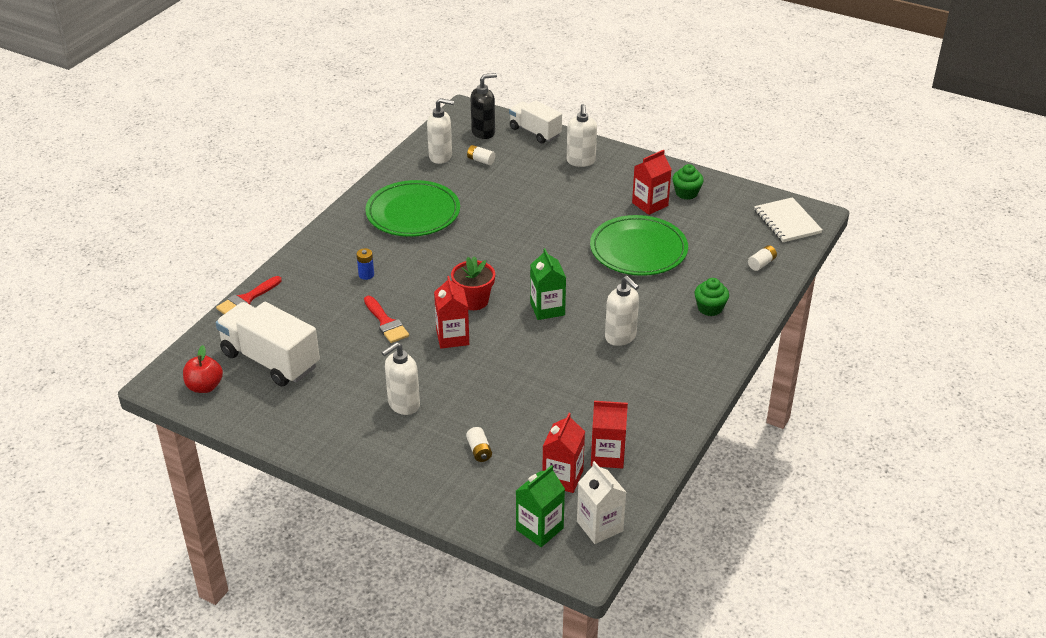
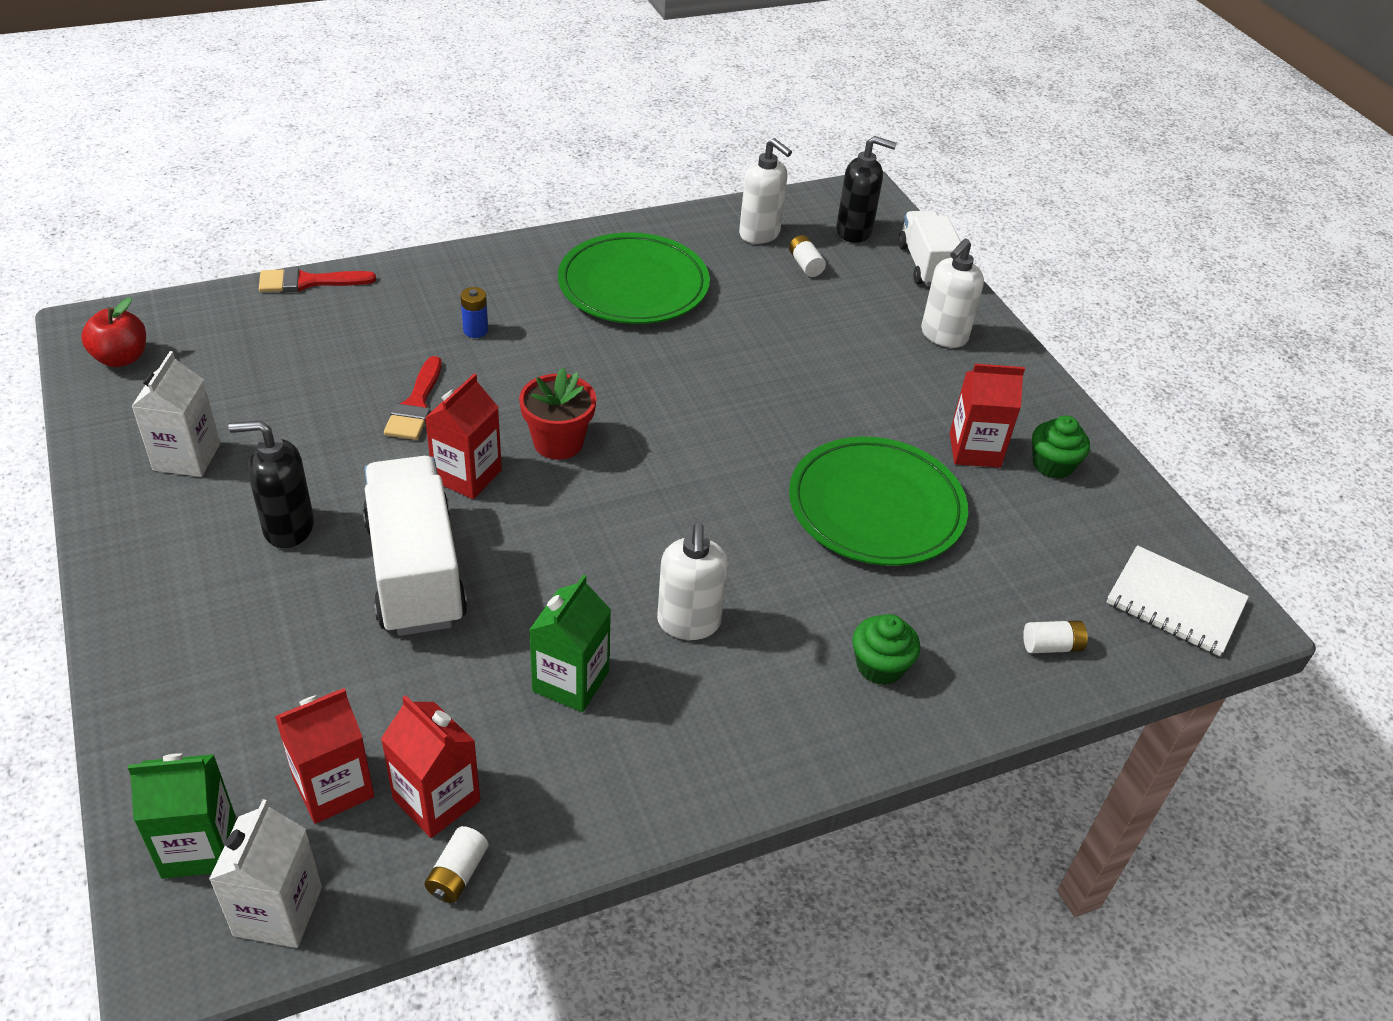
camera: 35 degrees right, 5 degrees up
(270, 360) = (229, 370): white truck -> white truck (415, 572)
(310, 406) = (187, 457): none -> white carton
(403, 404) = (288, 528): white soap dispenser -> black soap dispenser
(479, 450) = (286, 661): white battery -> white battery (457, 874)
(547, 309) = (639, 514): green carton -> green carton (570, 681)
(787, 222) = (1175, 603): white notebook -> white notebook turned 75 degrees counterclockwise

